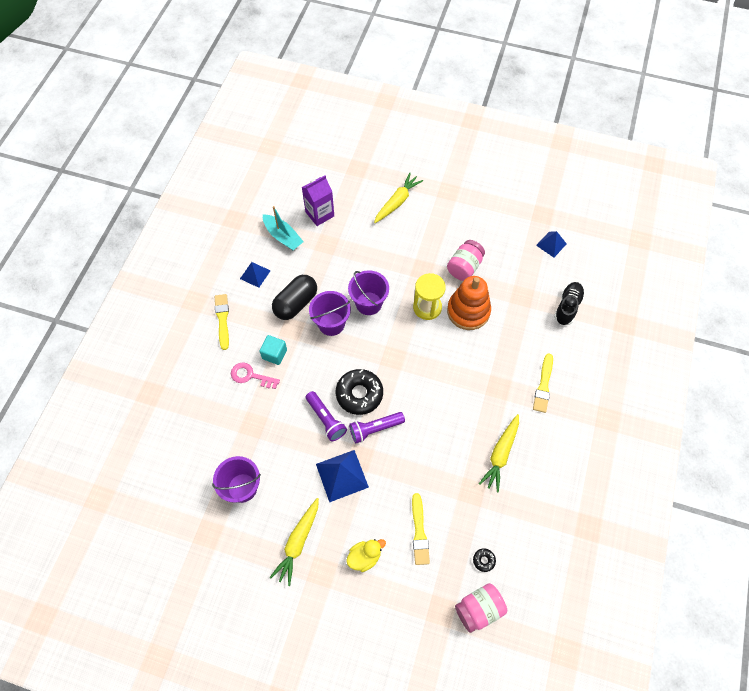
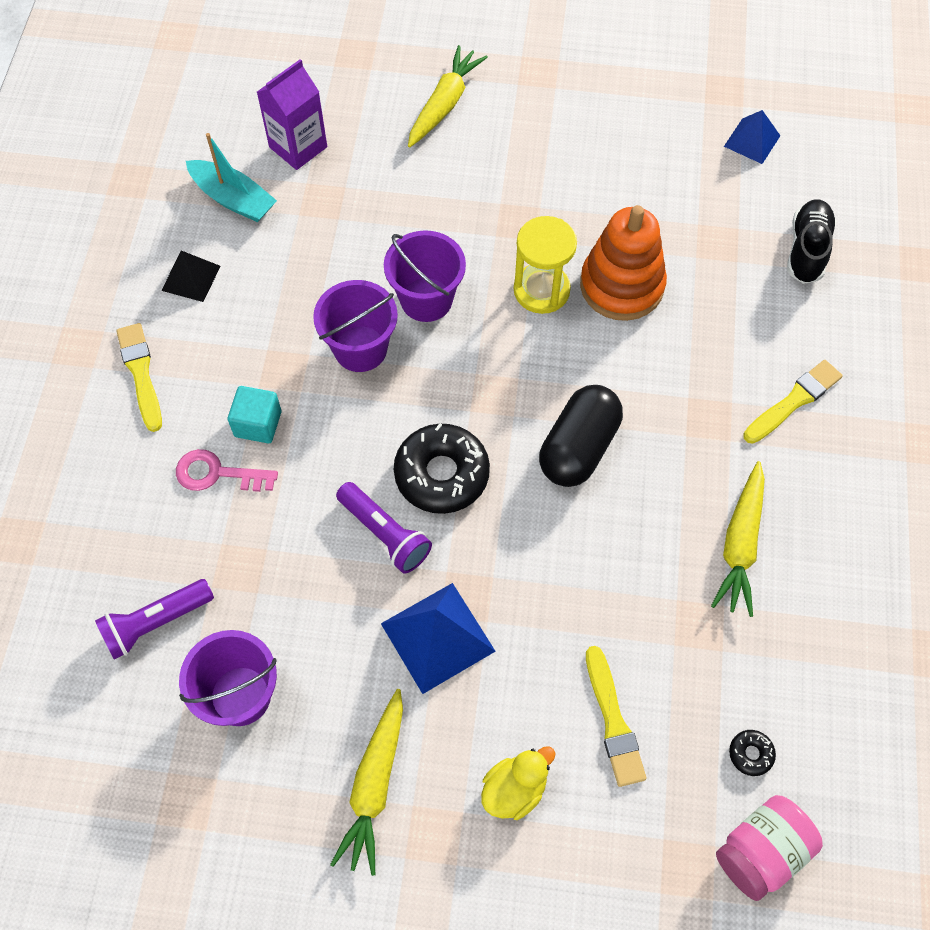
camera: 10 degrees left, 0 degrees up
(255, 274) = (191, 278): blue pyramid -> black pyramid
(296, 303) = (282, 321): black capsule -> black capsule (578, 448)
(375, 429) = (485, 536): purple flashlight -> purple flashlight (155, 622)
(464, 267) = (597, 206): pink jar -> none
(543, 385) = (793, 401): yellow brush -> yellow brush turned 135 degrees counterclockwise

